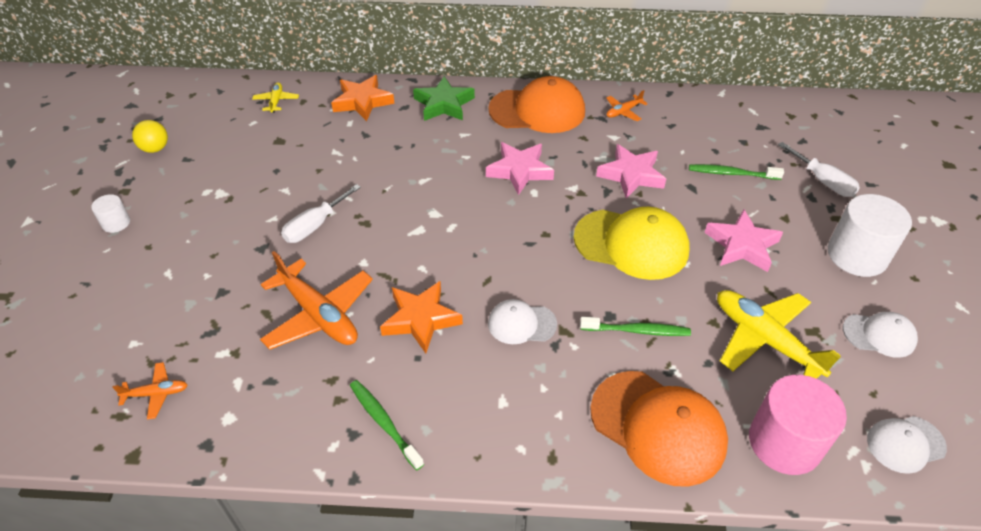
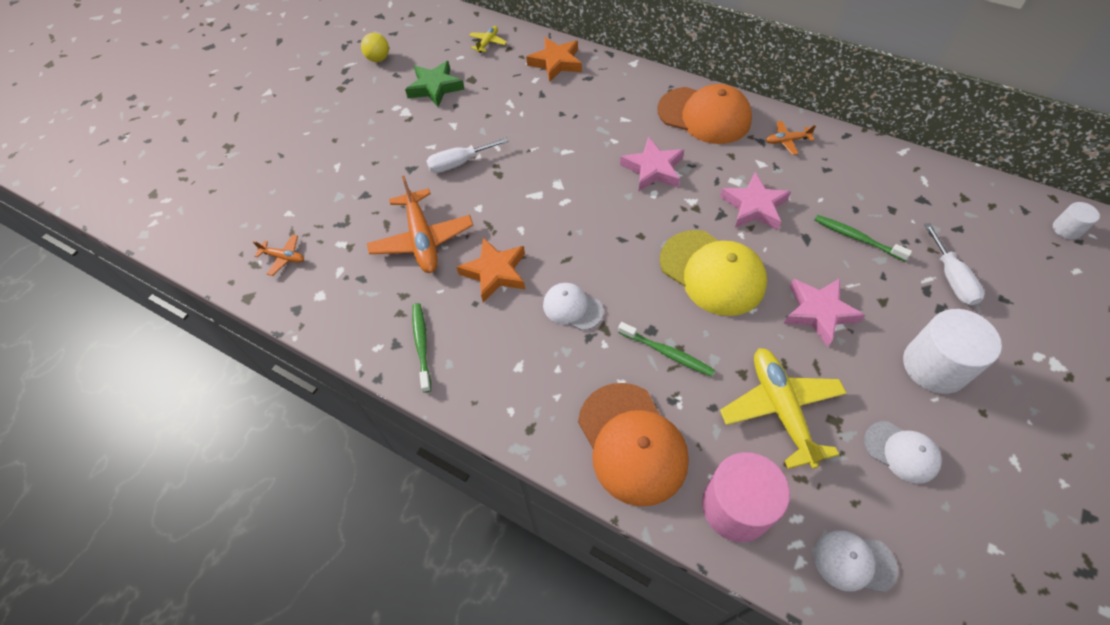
camera: 30 degrees right, 10 degrees up
(116, 223) = (322, 113): white cylinder -> white cylinder (1066, 229)
(444, 104) = (623, 85): green star -> green star (435, 87)

